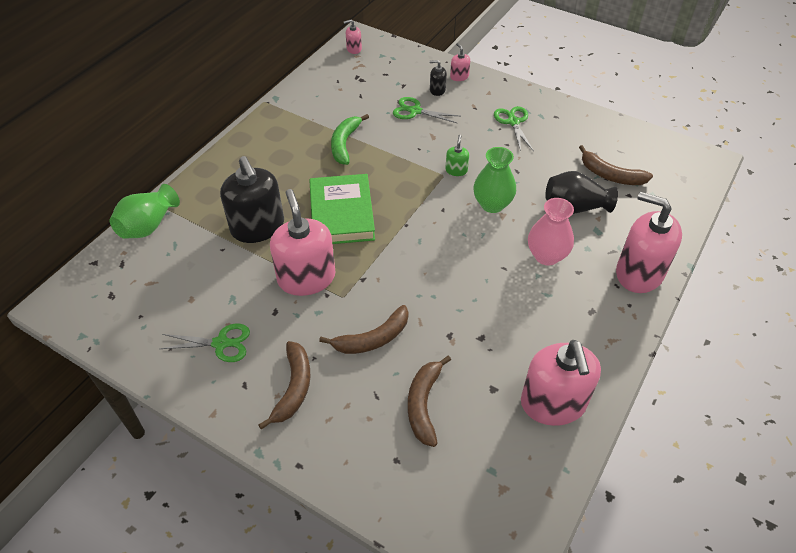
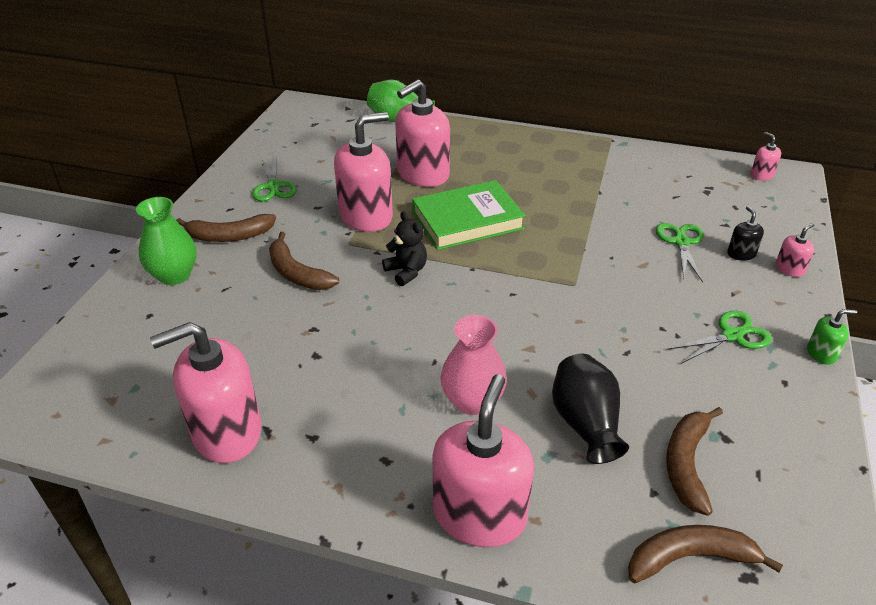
camera: 75 degrees right, 10 degrees down
(257, 227) = (423, 174): black soap dispenser -> pink soap dispenser
(344, 144) = (580, 201): green banana -> none
(396, 264) = (406, 272): none -> black teddy bear
(423, 404) = (217, 323): brown banana -> brown banana (689, 558)
(456, 170) = (591, 294): green soap dispenser -> green soap dispenser (821, 353)
(492, 204) = (545, 336): green vase -> green vase (174, 275)

